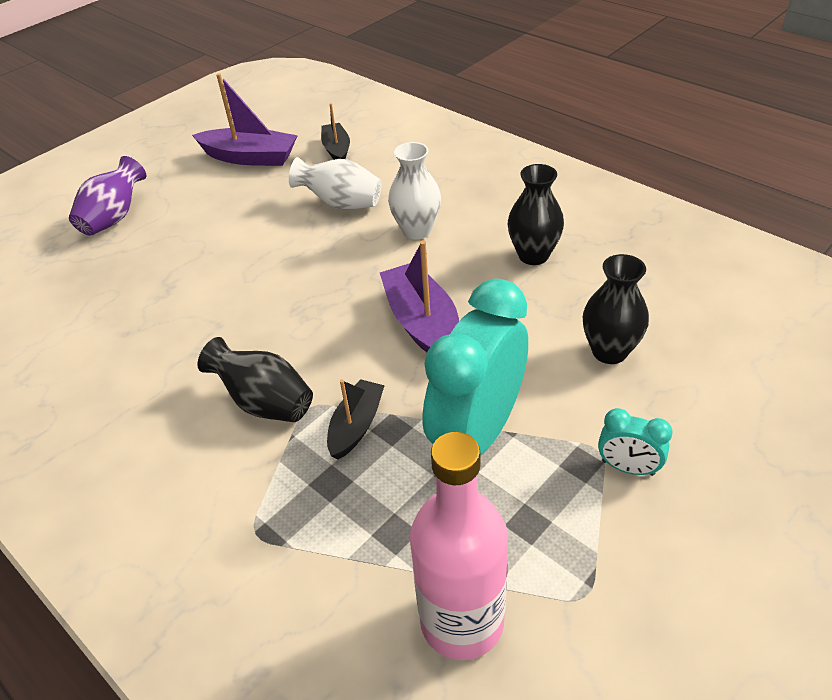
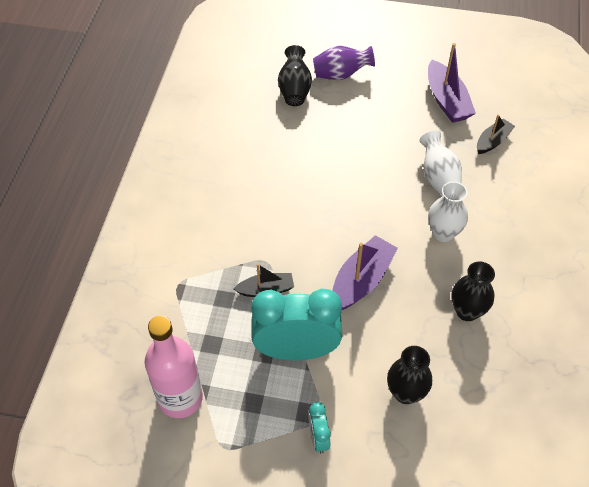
camera: 55 degrees right, 10 degrees up
(265, 402) = (255, 238): black vase -> black vase (294, 89)

